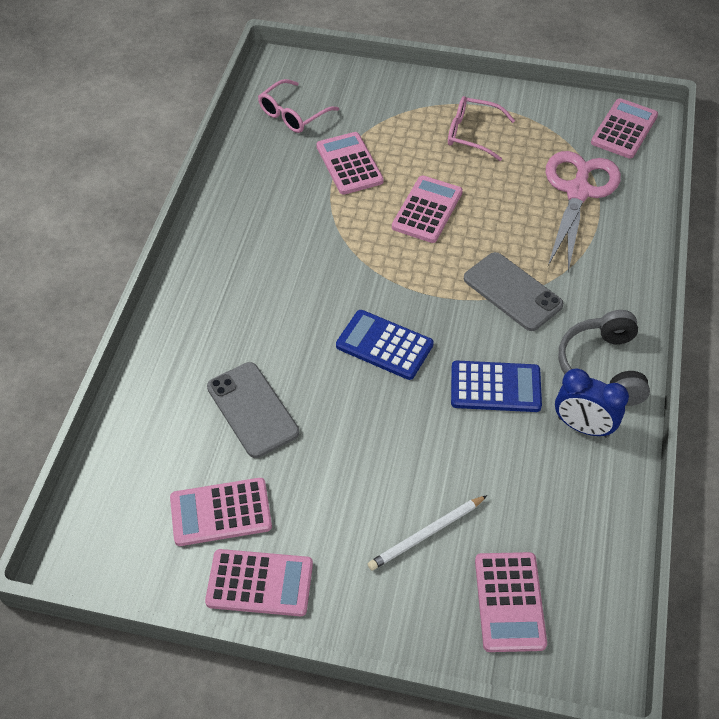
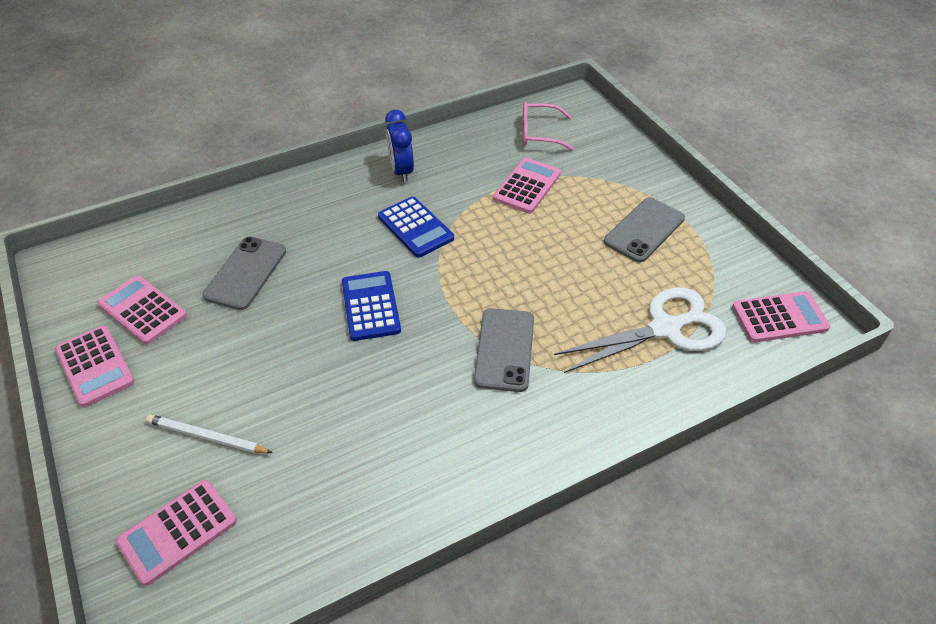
camera: 50 degrees right, 5 degrees down
(427, 210) = (532, 251): pink calculator -> none
(472, 134) = (644, 230): pink glasses -> grey phone
(495, 387) = (392, 396): blue calculator -> blue calculator (415, 227)
(578, 192) = (665, 328): pink scissors -> white scissors
(583, 427) = (404, 480): blue clock -> blue clock (401, 171)
(602, 368) = (483, 457): grey headphones -> none

